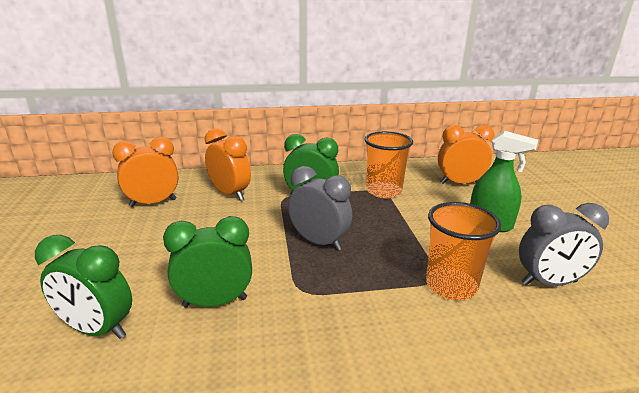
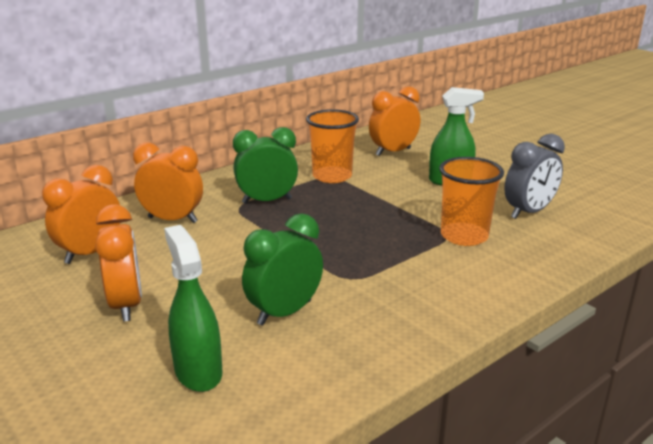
camera: 30 degrees left, 0 degrees up
(97, 329) = (198, 371): green clock -> green spray bottle
(125, 250) = (126, 305): none -> orange clock
(319, 242) = (321, 237): grey clock -> none

